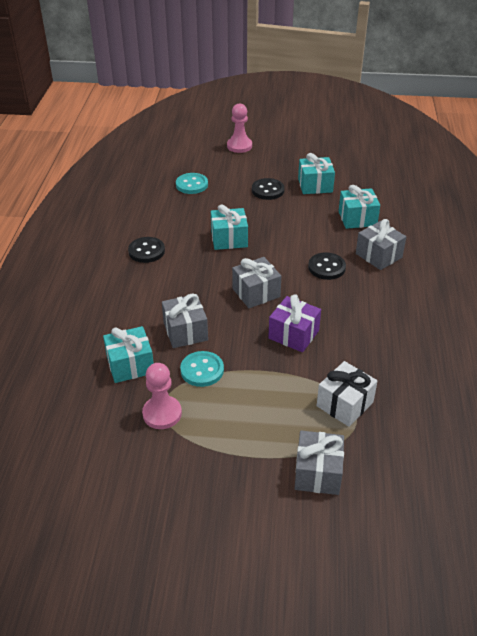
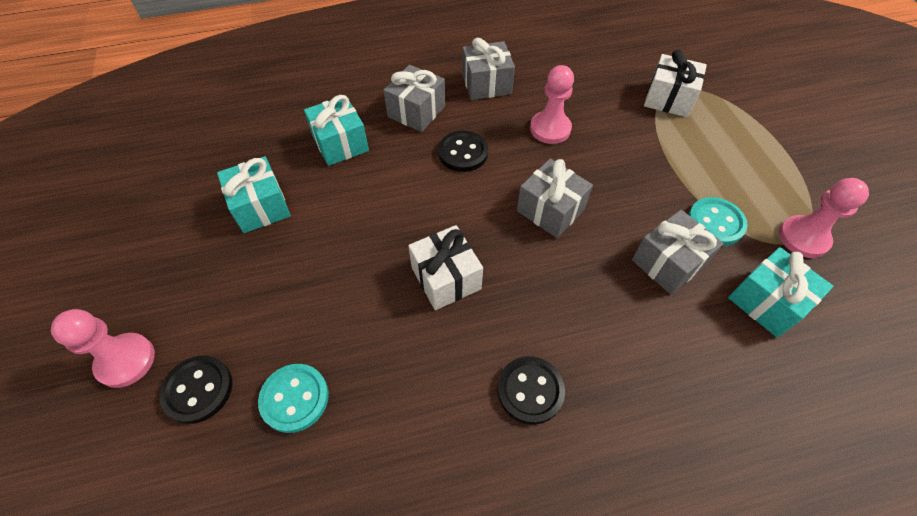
camera: 110 degrees left, 15 degrees up
(229, 239) = (446, 278): turquoise gift -> white gift
(268, 190) = (289, 266): black button -> black button (198, 390)
(293, 334) = (601, 156): purple gift -> none
(318, 473) = (759, 101): grey gift -> grey gift (486, 84)
(334, 317) = (550, 129): none -> pink pawn

